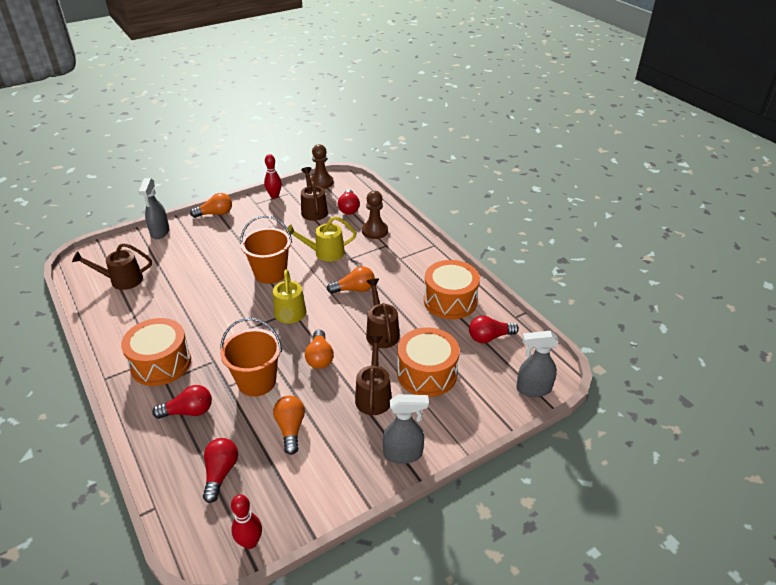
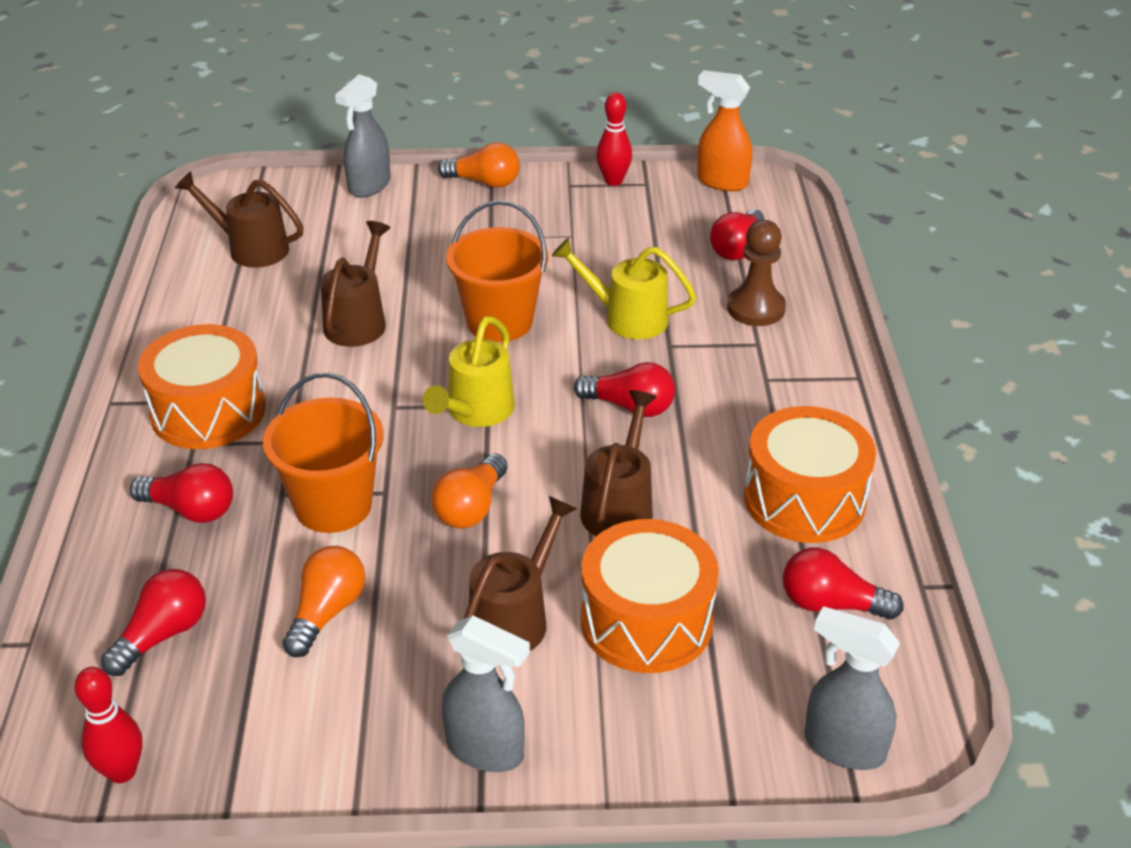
camera: 30 degrees right, 0 degrees up
(313, 210) = (666, 230): brown watering can -> brown watering can (358, 321)
(321, 182) = (721, 182): brown pawn -> orange spray bottle
(354, 289) = (630, 406): orange light bulb -> red light bulb

